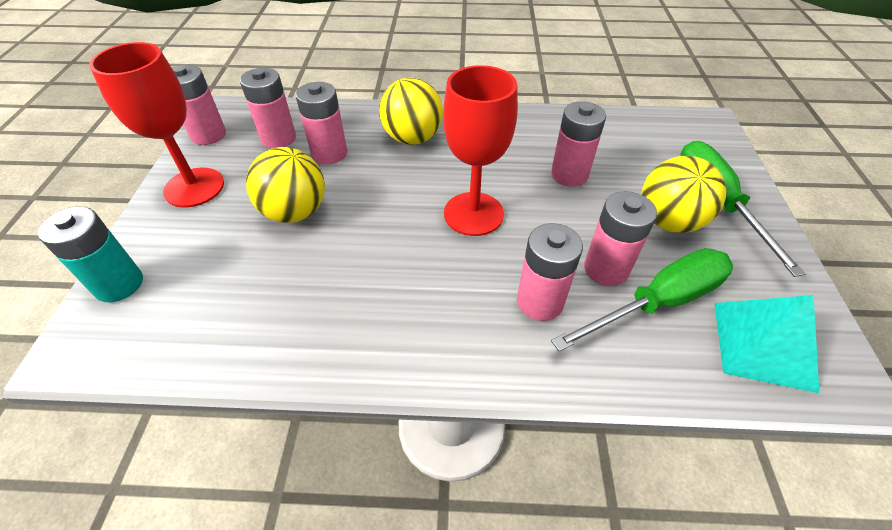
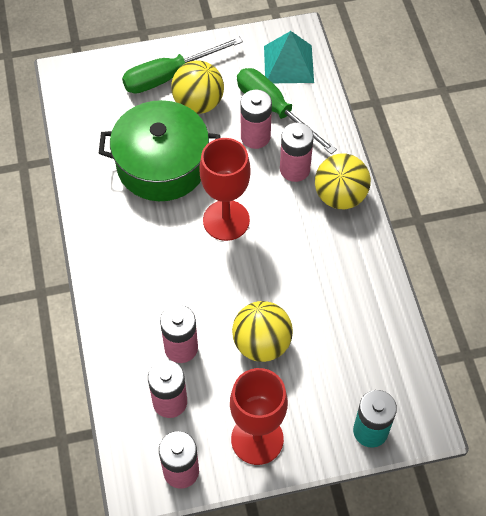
camera: 105 degrees left, 10 degrees up
(412, 138) = (141, 287): yellow ball -> yellow ball (340, 196)
(569, 174) = (162, 165): pink battery -> green pot

